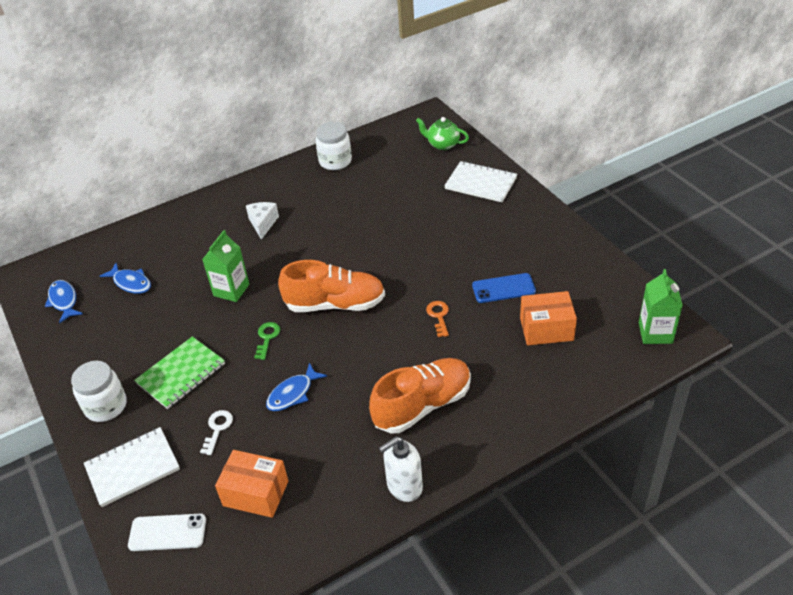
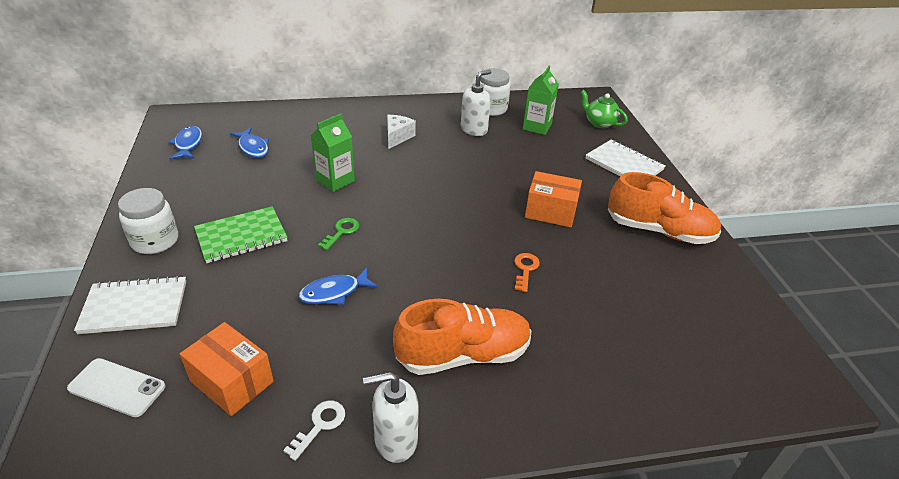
camera: 15 degrees right, 5 degrees down
(217, 429) = (239, 300): white key -> white key (320, 425)
(330, 191) = (474, 129): none -> white soap dispenser
(335, 304) = (425, 223): orange shoe -> orange shoe (659, 231)
(503, 288) = (608, 265): blue phone -> none
(546, 329) = (642, 323): orange box -> orange box (550, 211)
(655, 333) = (777, 373): green carton -> green carton (537, 127)

